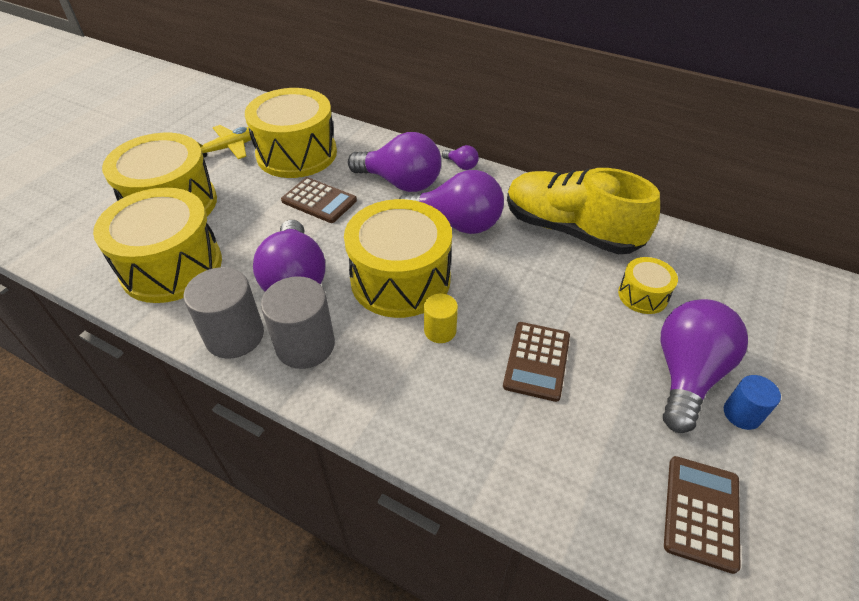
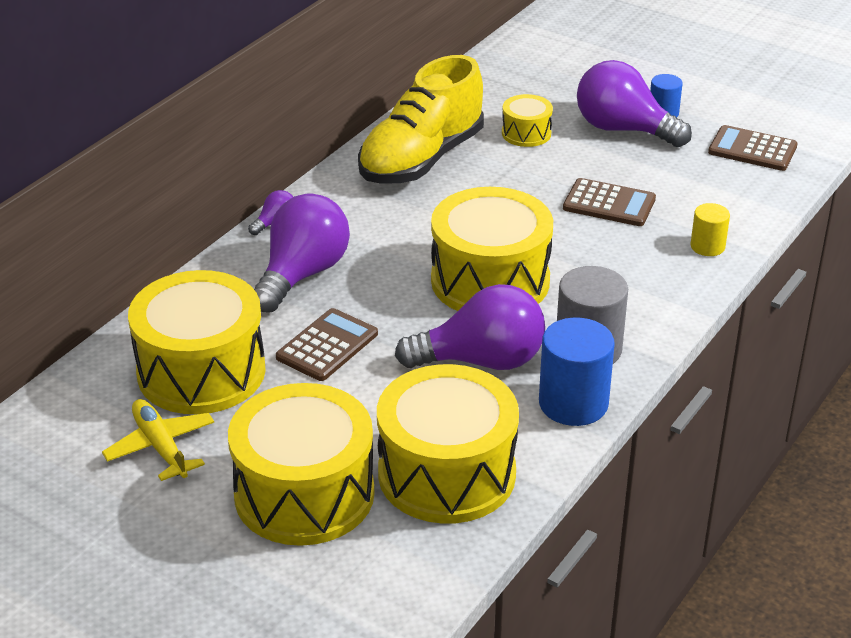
camera: 85 degrees left, 10 degrees down
(235, 336) = (573, 403): grey cylinder -> blue cylinder
(440, 331) = (569, 257): yellow cylinder -> yellow cylinder (707, 246)
(456, 223) = (396, 235): purple light bulb -> none

